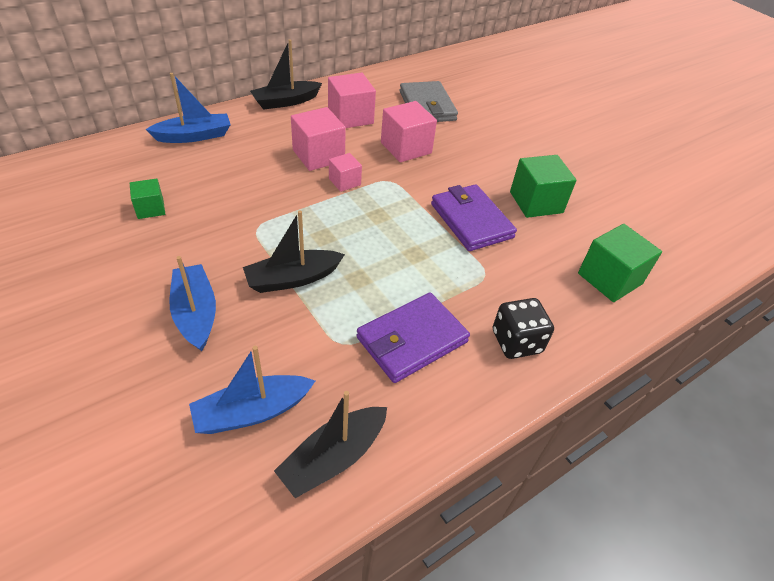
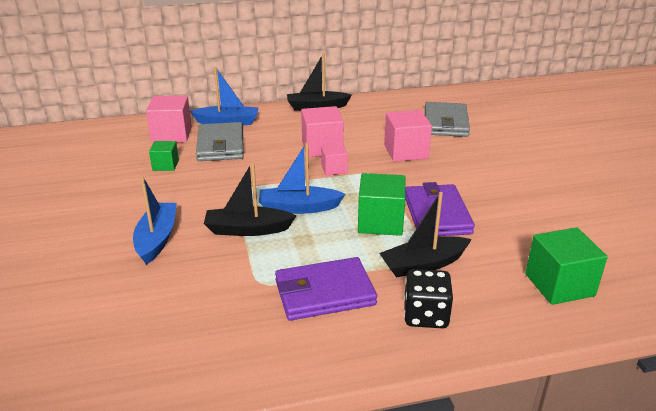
camera: 25 degrees right, 15 degrees down
(203, 170) = (221, 145): none -> grey wallet
(252, 412) = (159, 313): blue boat -> blue boat (298, 208)
(333, 457) = (204, 361): black boat -> black boat (423, 264)
(350, 117) = (367, 123): pink cube -> pink cube (172, 134)
(536, 202) = (514, 210): green cube -> green cube (380, 222)

